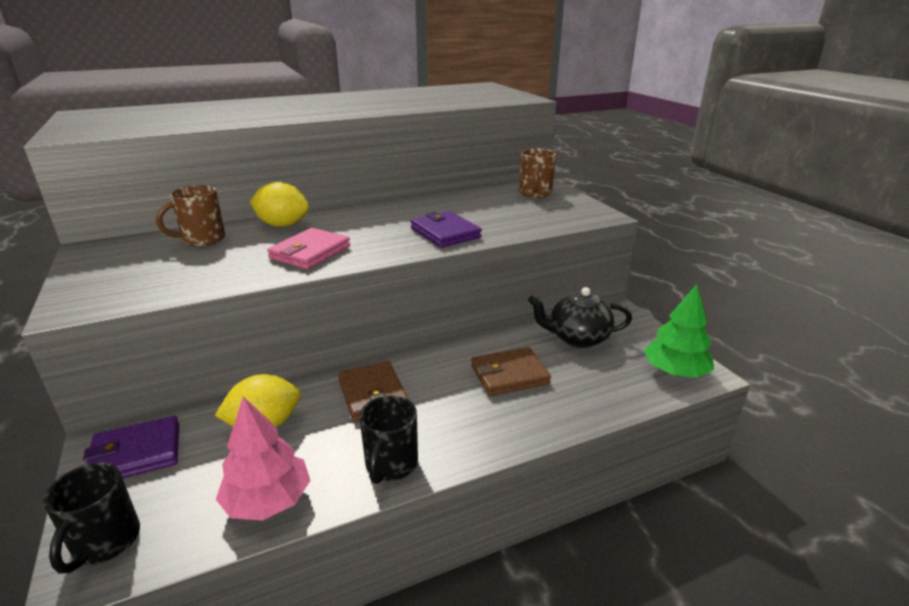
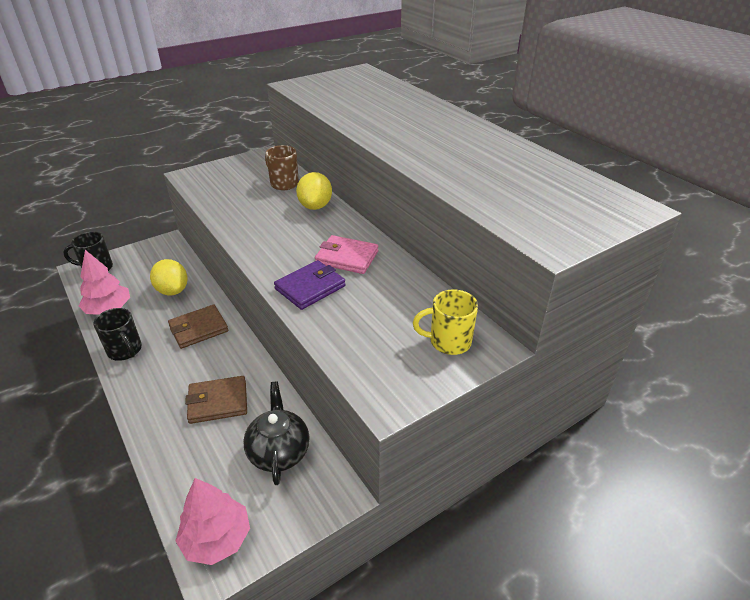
camera: 80 degrees right, 10 degrees up
(136, 454) = (155, 255): purple wallet -> none
(310, 252) = (263, 229): pink wallet -> pink wallet (347, 257)
(391, 465) = (125, 351): black mug -> black mug turned 135 degrees counterclockwise
(509, 375) = (218, 402): brown wallet -> brown wallet turned 75 degrees counterclockwise
(535, 193) = (448, 342): brown mug -> yellow mug
(675, 371) = (217, 538): green tree -> pink tree

